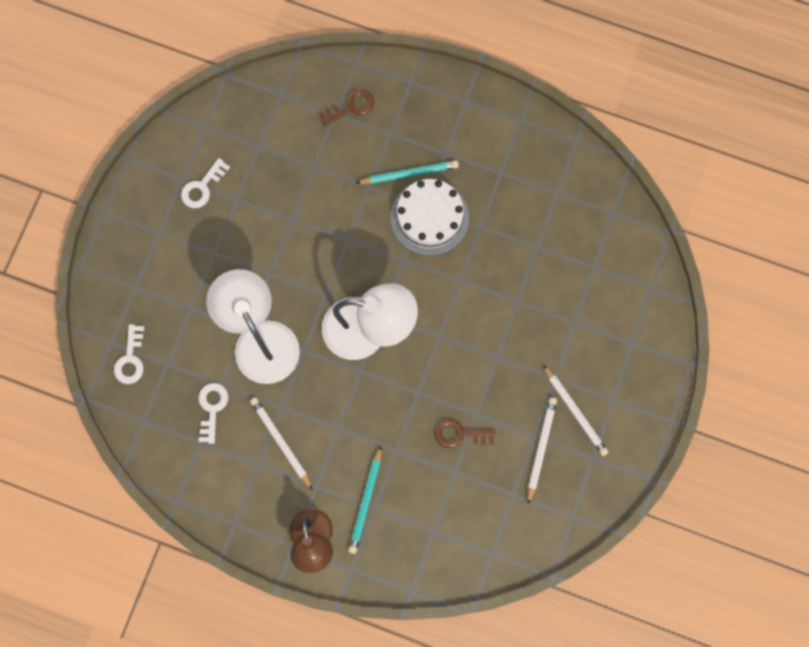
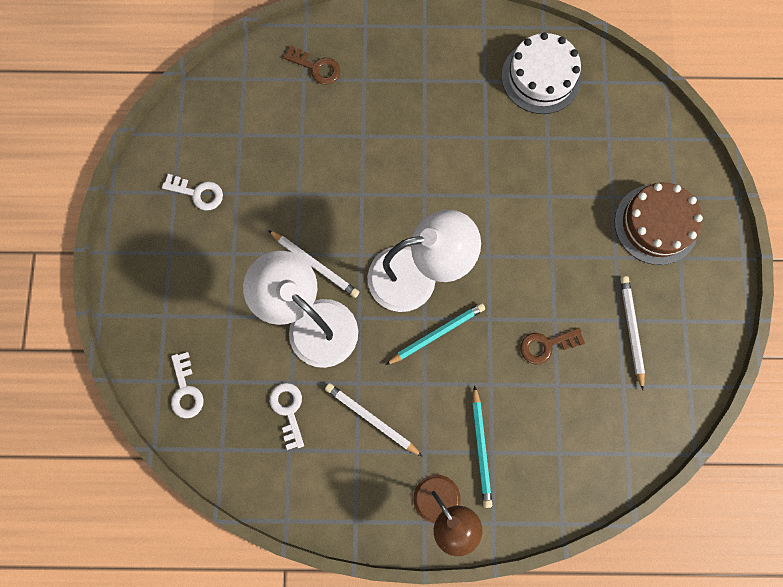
camera: 20 degrees left, 0 degrees up
(202, 187) = (198, 193): white key -> white key turned 90 degrees counterclockwise
(351, 107) = (316, 67): brown key -> brown key turned 75 degrees clockwise
(409, 174) = (397, 111): turquoise pencil -> turquoise pencil (436, 334)
(429, 217) = (433, 146): white cake -> white cake (541, 77)
(575, 412) = (649, 282): white pencil -> white pencil (315, 264)
(604, 361) = (656, 224): none -> brown cake

